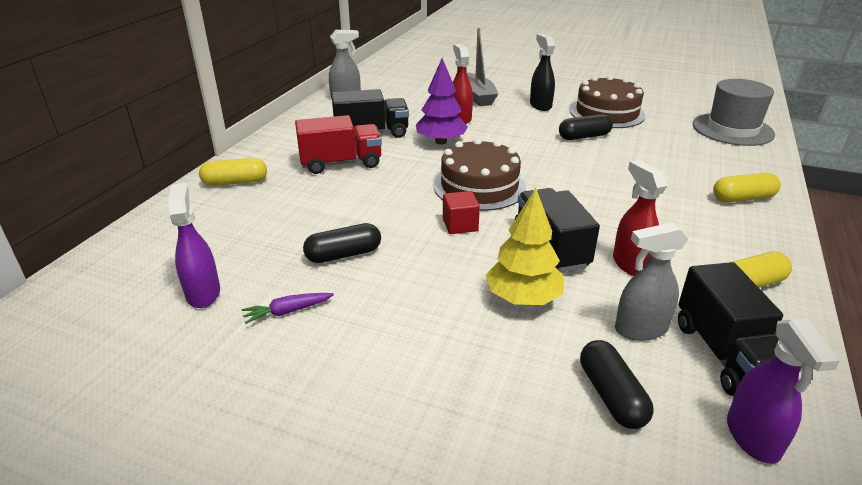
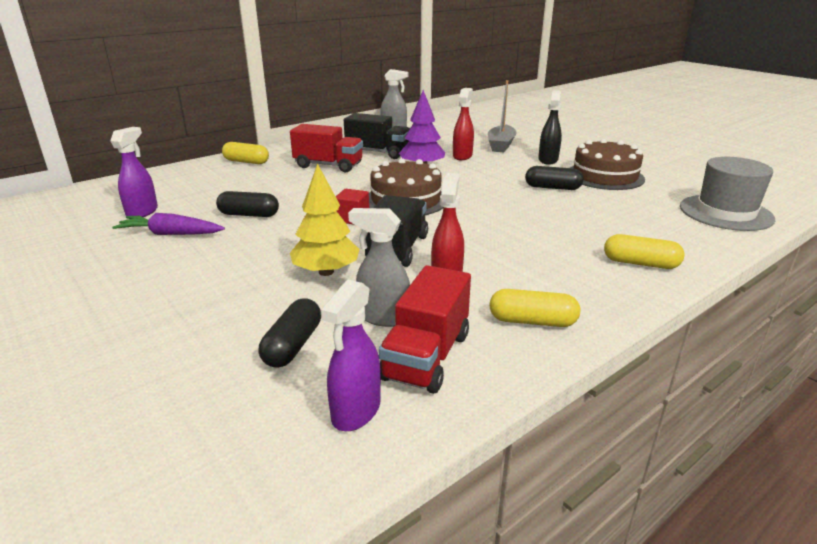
camera: 30 degrees right, 5 degrees down
(288, 311) = (171, 234): purple carrot -> purple carrot, size x1.60
(726, 355) = (426, 356): black truck -> red truck

